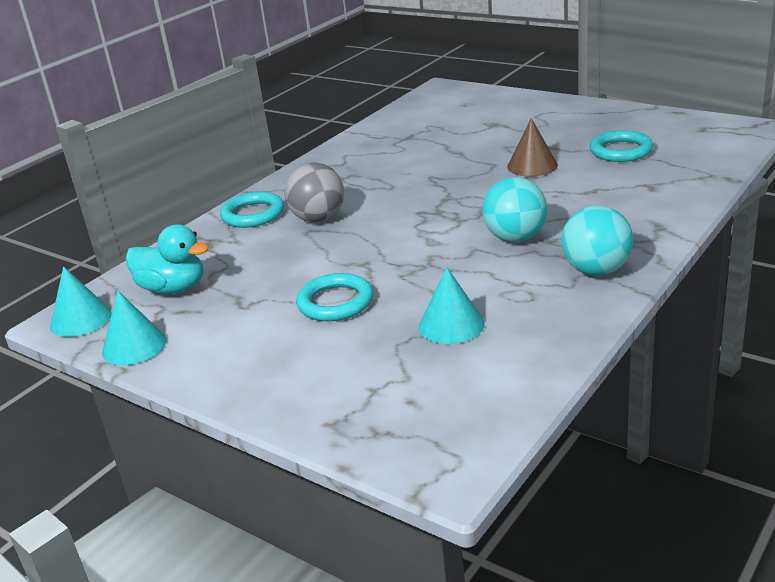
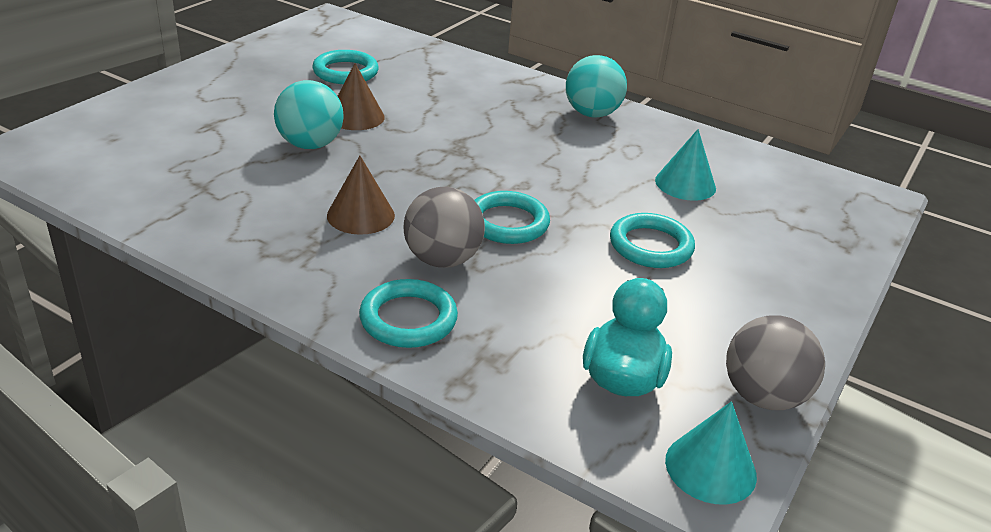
camera: 100 degrees left, 5 degrees up
(134, 346) = (763, 396): turquoise cone -> grey ball
(369, 238) = (507, 223): none -> turquoise ring
(375, 186) = (360, 215): none -> brown cone
(515, 238) = (525, 141): turquoise ball -> turquoise ball (310, 145)

